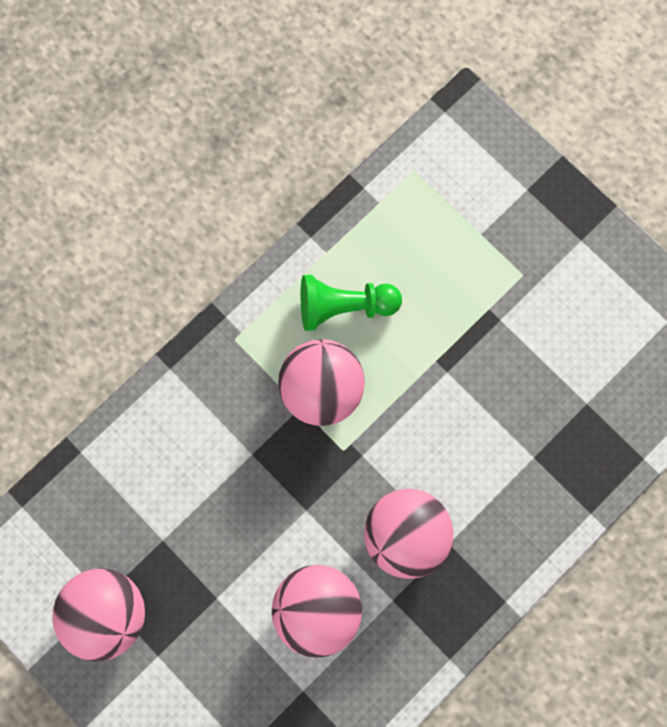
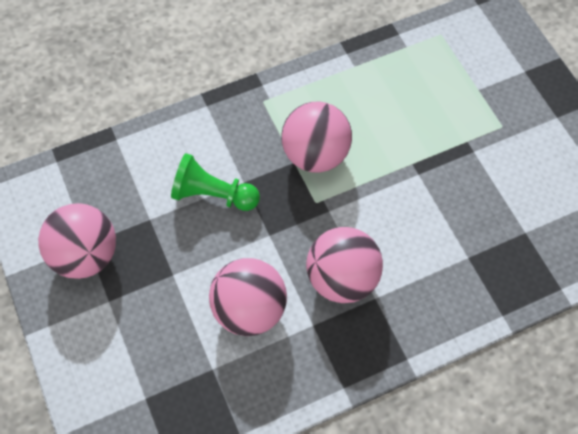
camera: 20 degrees right, 15 degrees down
(344, 306) = (354, 105): green pawn -> green pawn (213, 195)

